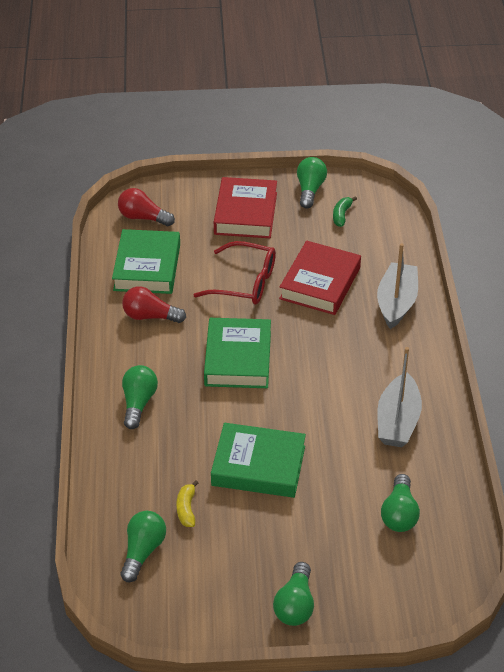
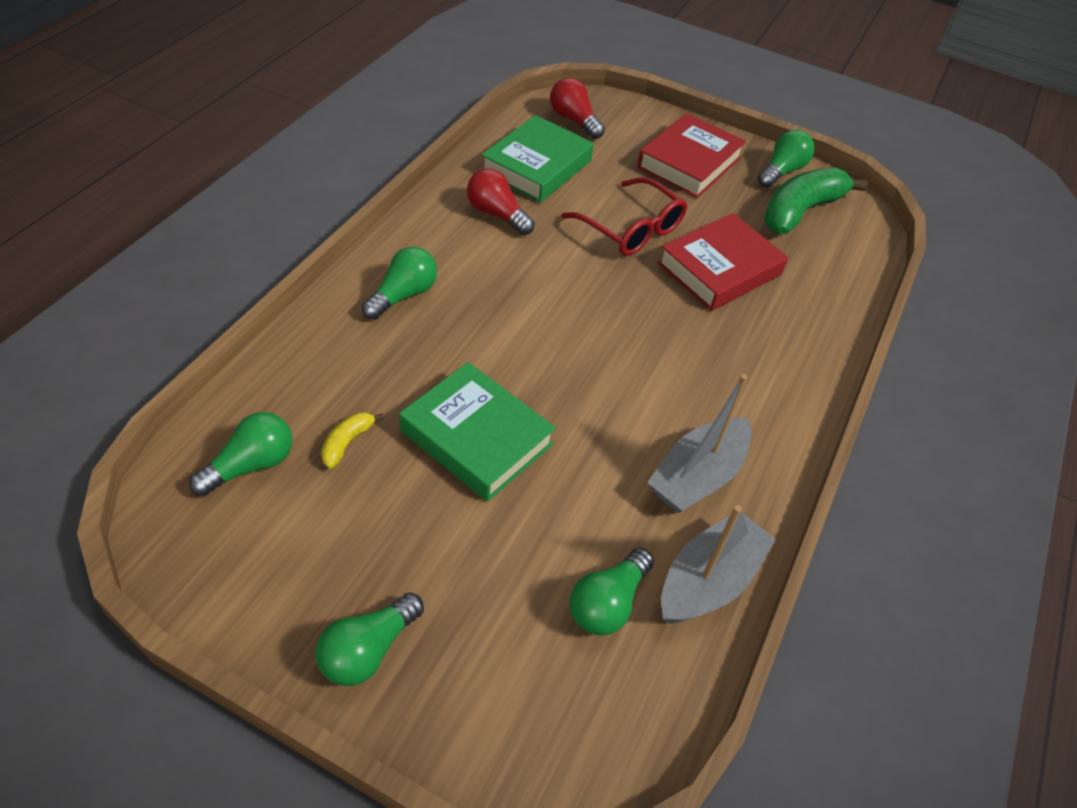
camera: 25 degrees right, 5 degrees up
(238, 358) = (556, 303): green book -> none
(341, 215) = (800, 211): green banana -> green banana, size x2.22
(396, 302) = (800, 333): grey boat -> grey boat (708, 580)

